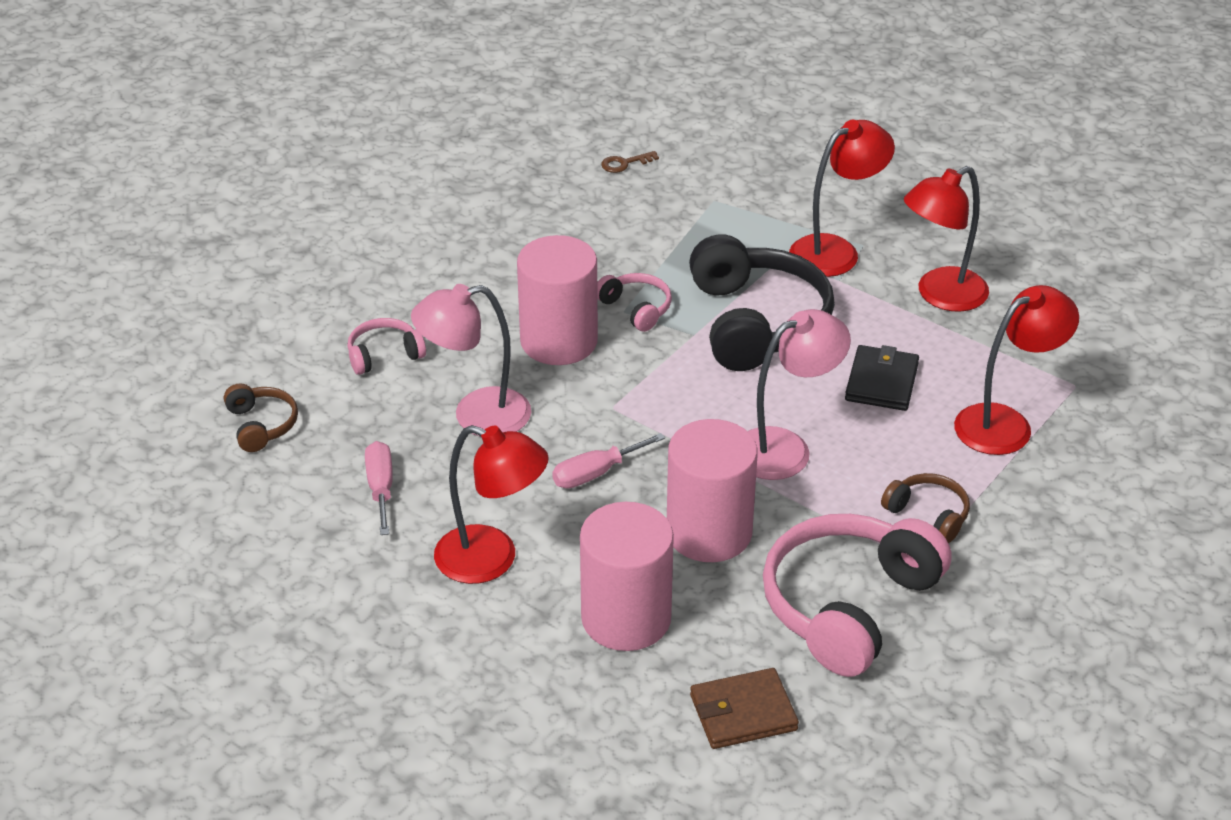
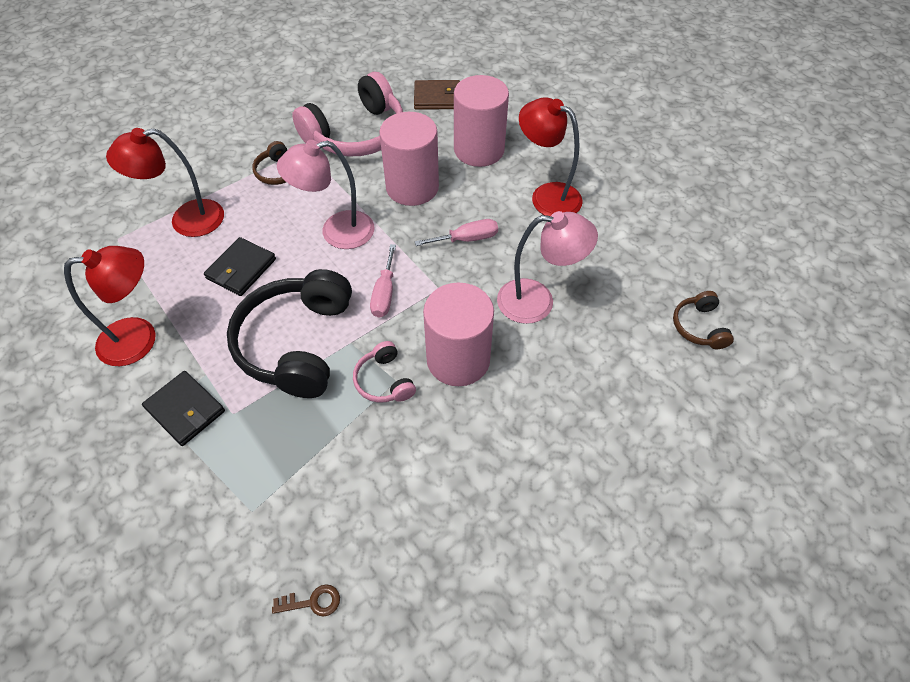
camera: 165 degrees left, 15 degrees up
(381, 488) = (612, 257): pink screwdriver -> pink screwdriver (384, 293)
(384, 355) = (601, 376): pink headphones -> none
(836, 251) = (185, 410): red lamp -> black wallet

